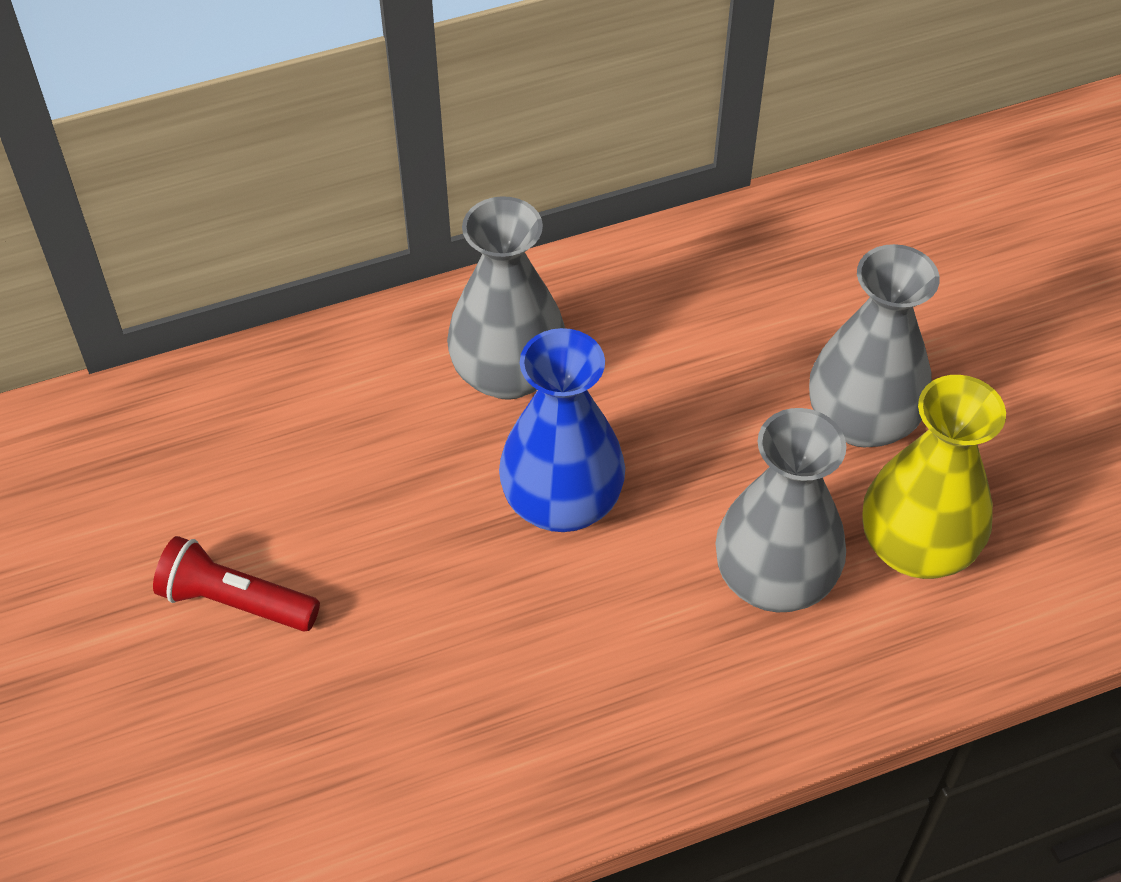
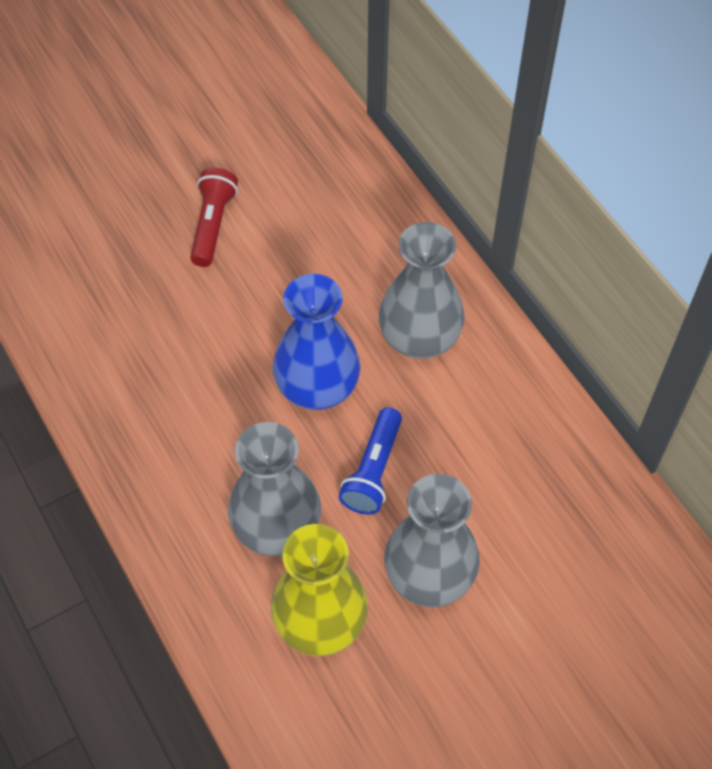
camera: 80 degrees right, 5 degrees up
(704, 456) = (373, 471): none -> blue flashlight

